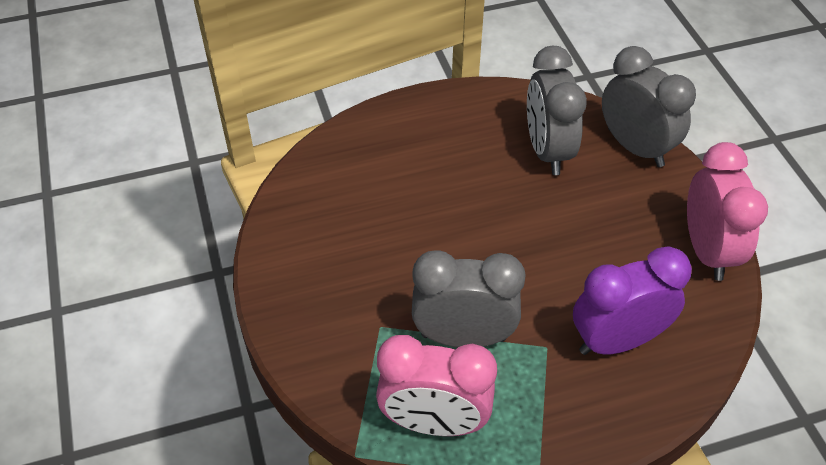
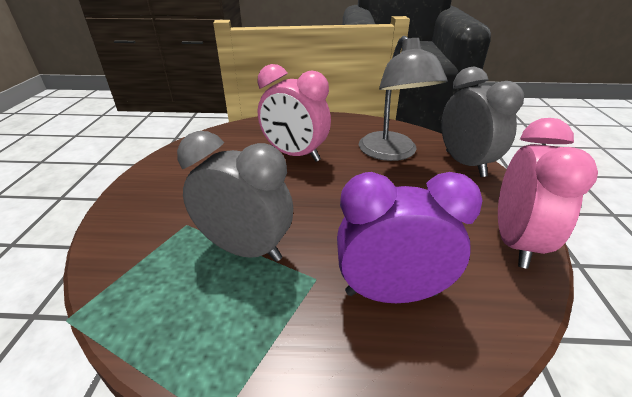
camera: 20 degrees right, 15 degrees down
(434, 422) = (161, 313): pink clock -> pink clock (295, 155)
(547, 151) = (392, 153): grey clock -> grey lamp

